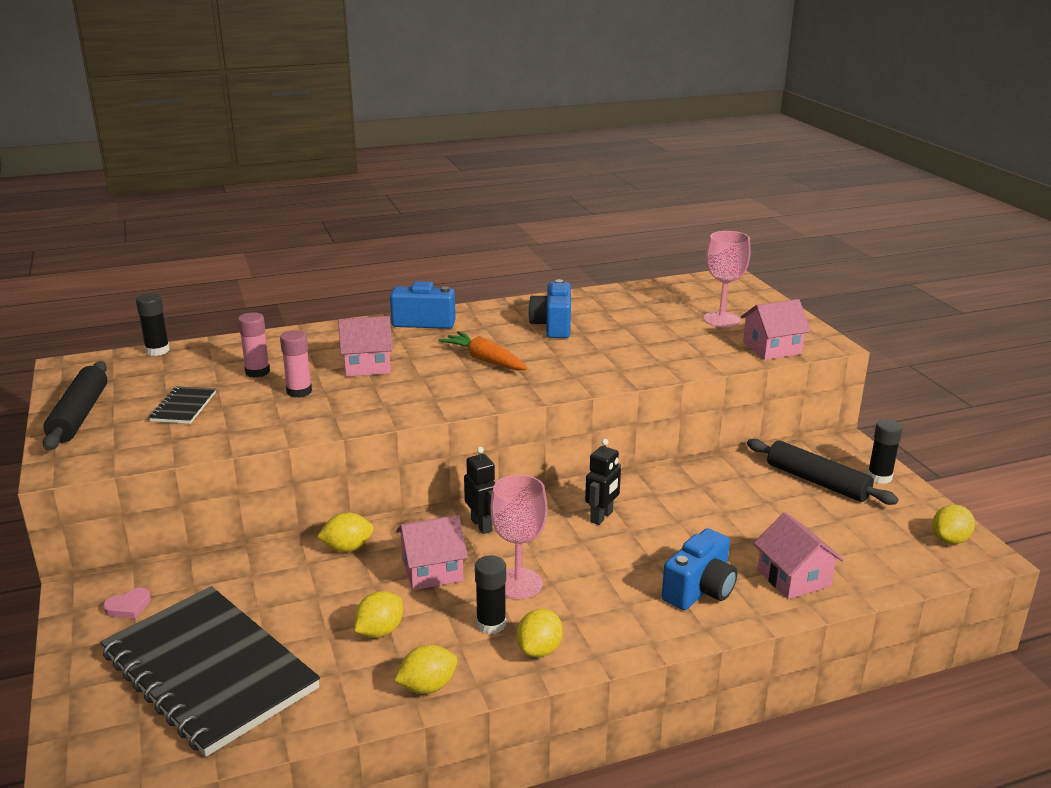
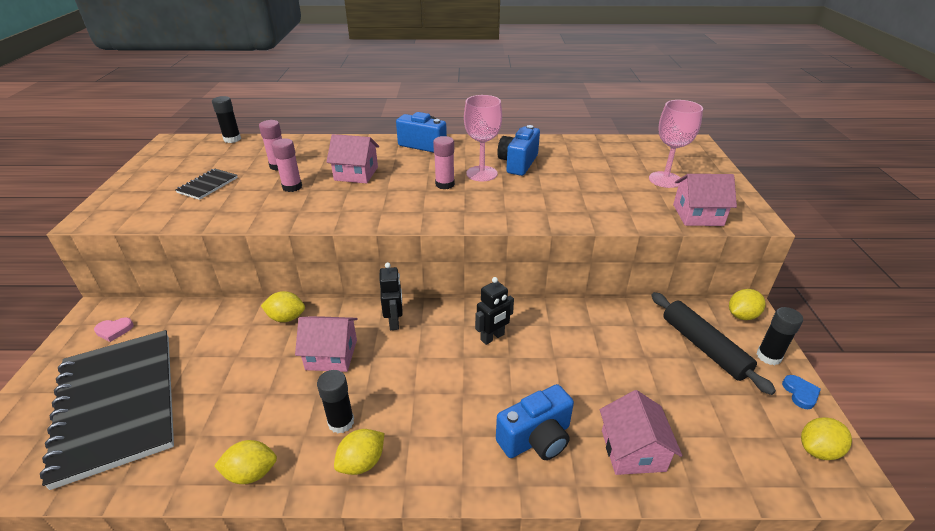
camera: 20 degrees right, 10 degrees up
(79, 415) = (141, 179): black rolling pin -> none
(379, 631) = (255, 403): yellow lemon -> yellow lemon (742, 315)
(485, 360) = (445, 184): orange carrot -> pink glue stick
(518, 583) = (387, 386): pink goblet -> pink goblet (481, 173)
(919, 501) = (800, 393): none -> blue heart

